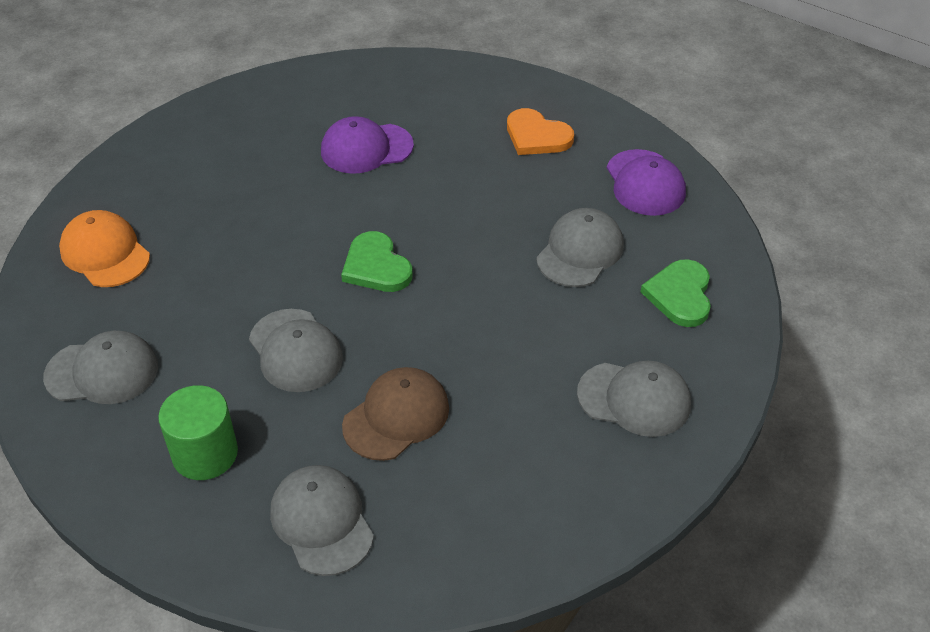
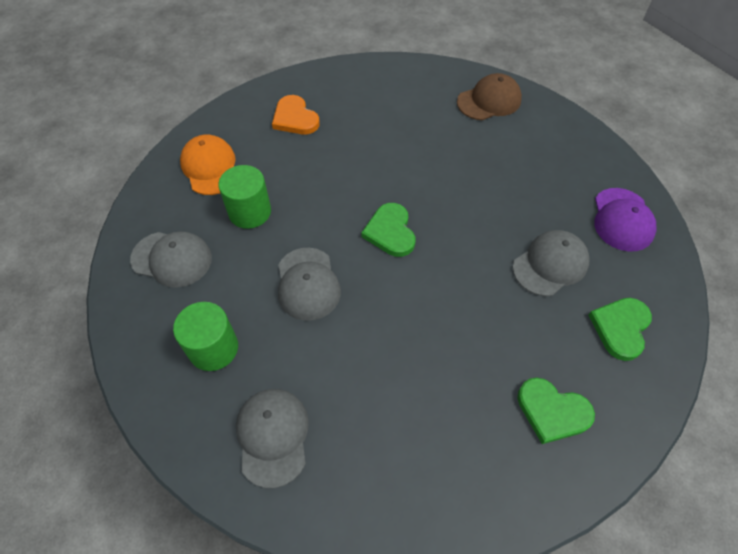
camera: 20 degrees right, 10 degrees up
(184, 291) = (250, 212): none -> green cylinder
(366, 148) = (417, 134): purple cap -> none
(396, 416) = (360, 364): brown cap -> brown cap (489, 101)
(537, 136) = (548, 157): orange heart -> orange heart (295, 118)
(634, 399) = (552, 411): grey cap -> green heart

